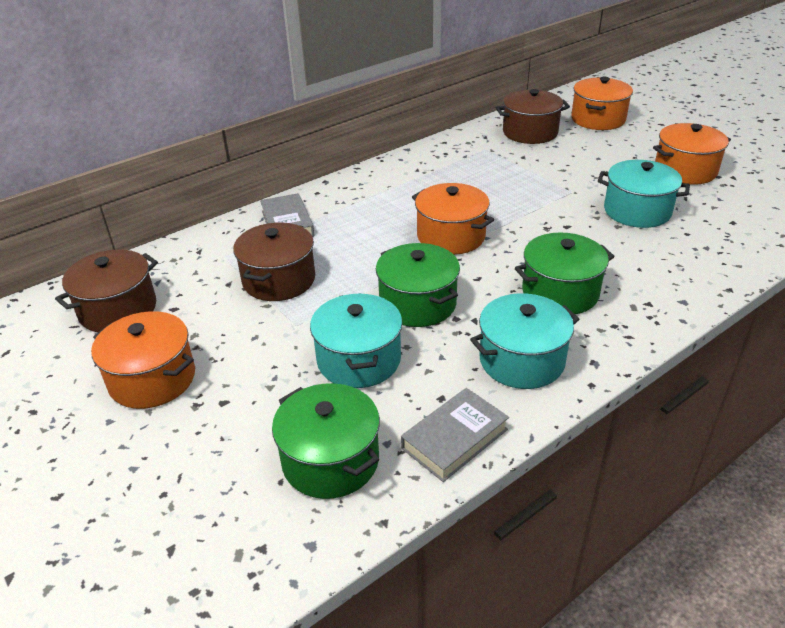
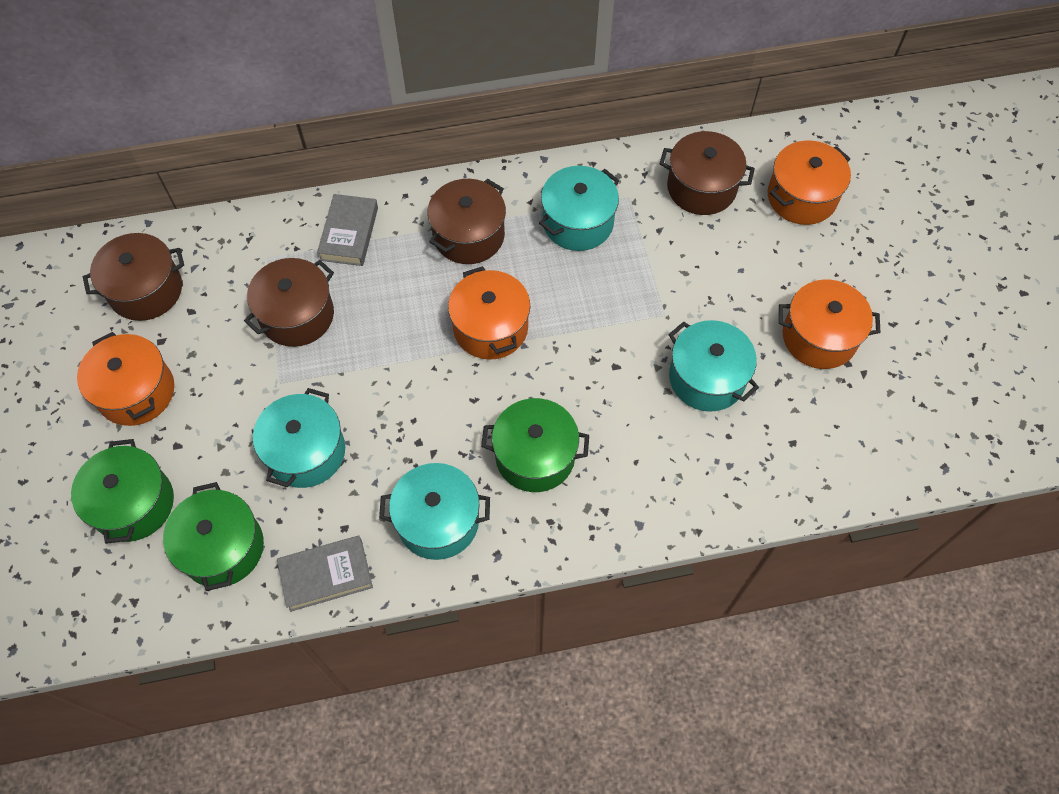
camera: 25 degrees right, 25 degrees up
(386, 197) = (468, 235): none -> brown pot
(418, 303) = (398, 407): green pot -> green pot (134, 504)
(462, 169) = (578, 222): none -> turquoise pot

